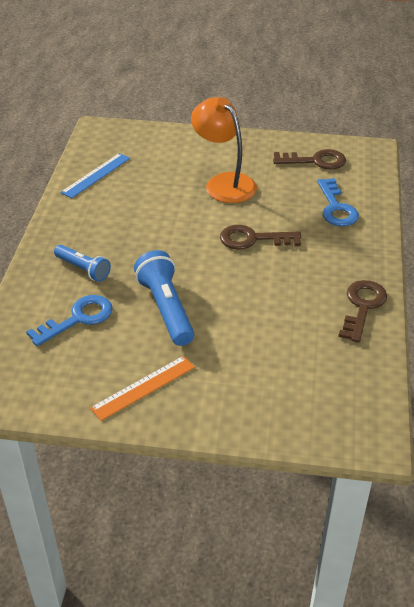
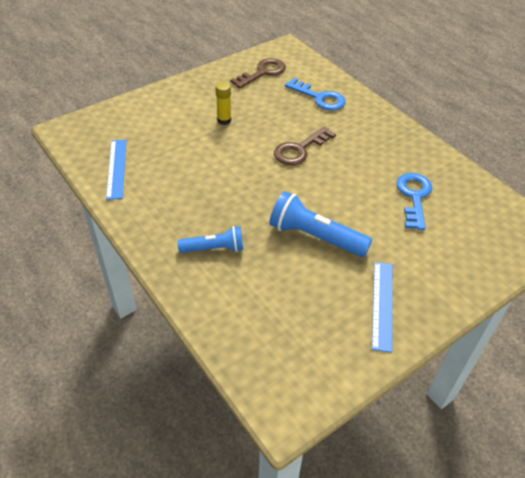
camera: 45 degrees left, 5 degrees up
(78, 319) = (266, 289): blue key -> blue key (414, 197)
(143, 387) = (382, 304): orange ruler -> blue ruler
(224, 183) = (224, 120): orange lamp -> yellow glue stick
(362, 307) = (423, 154): brown key -> none

